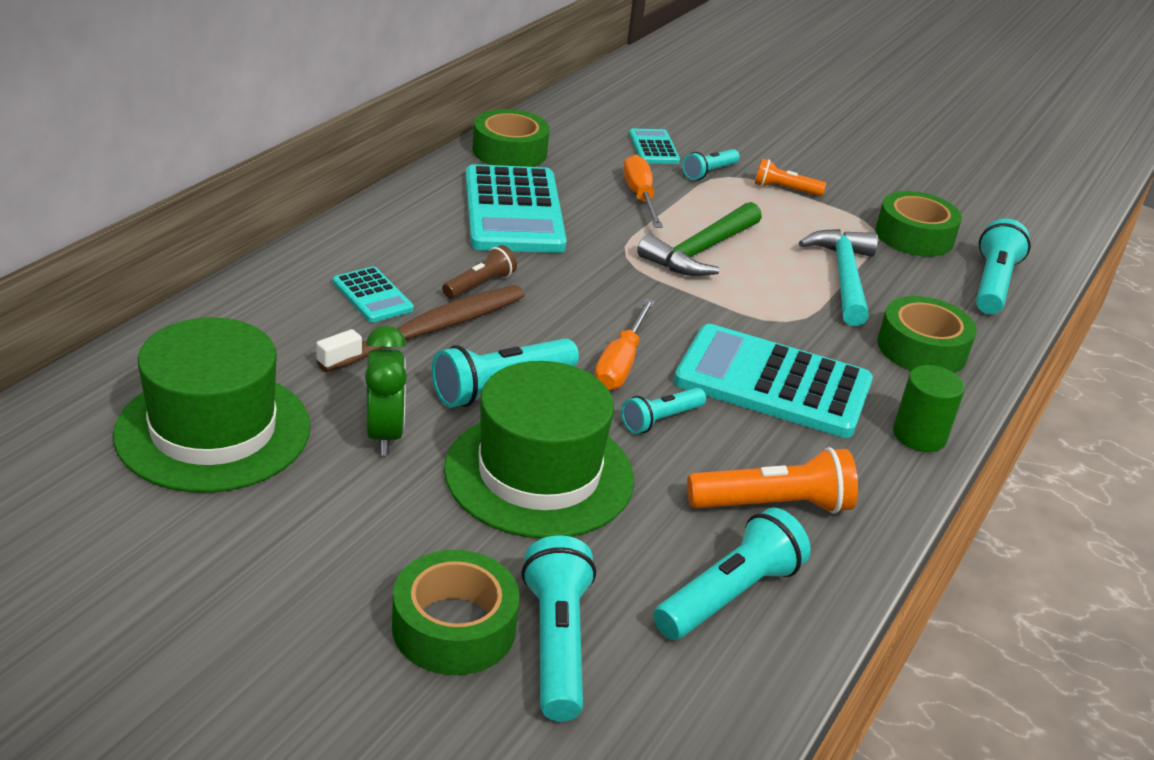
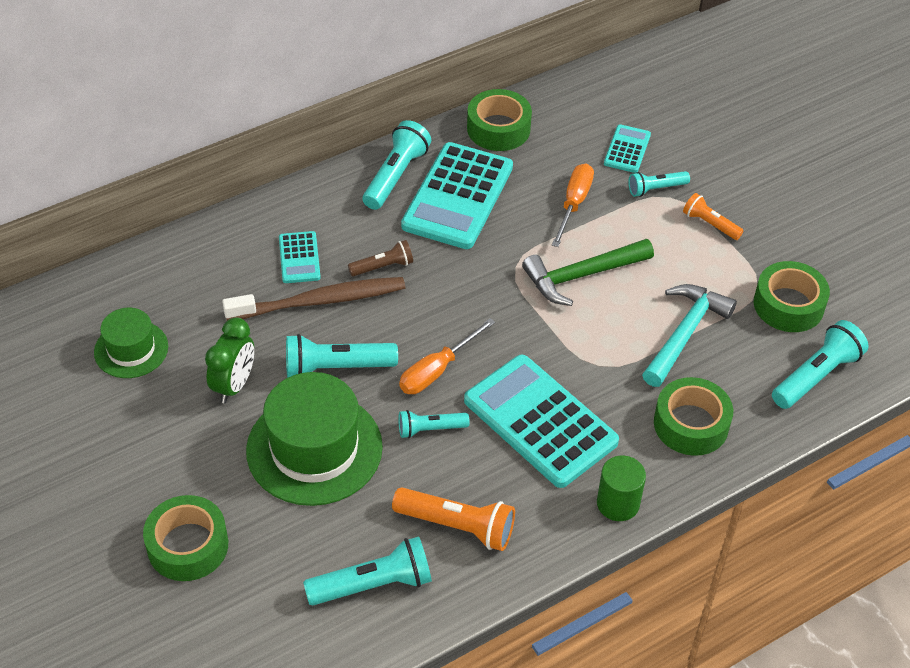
camera: 30 degrees right, 15 degrees up
(213, 430) = (131, 349): green hat -> green hat, size x0.57
(557, 643) = (241, 579): turquoise flashlight -> turquoise flashlight (396, 176)

